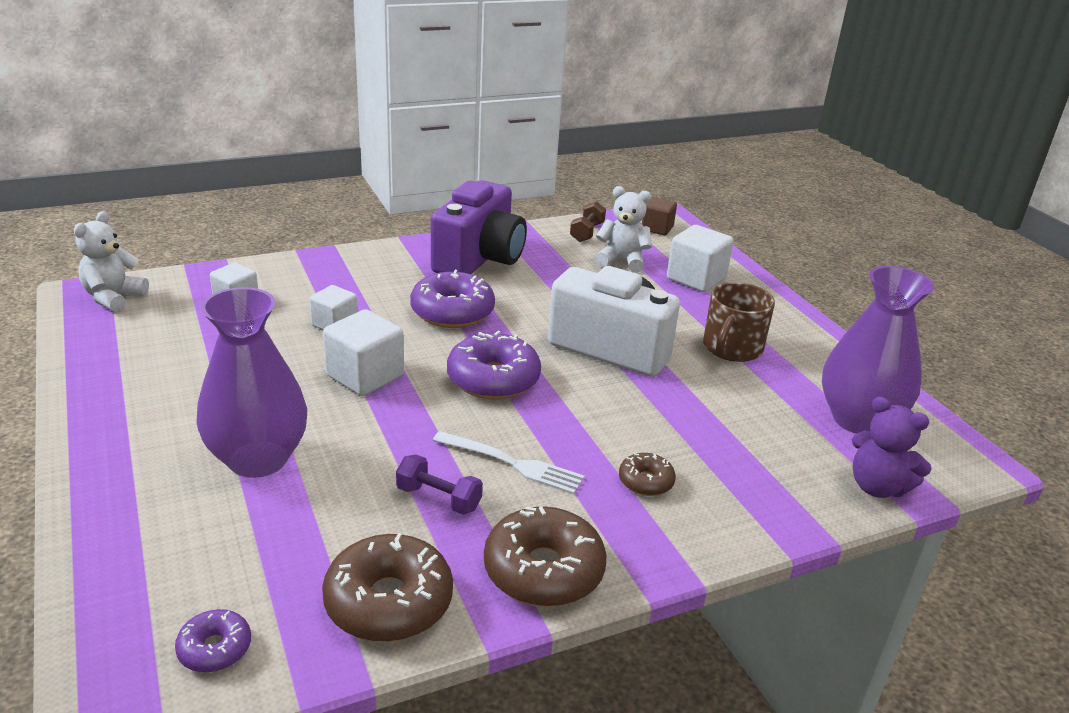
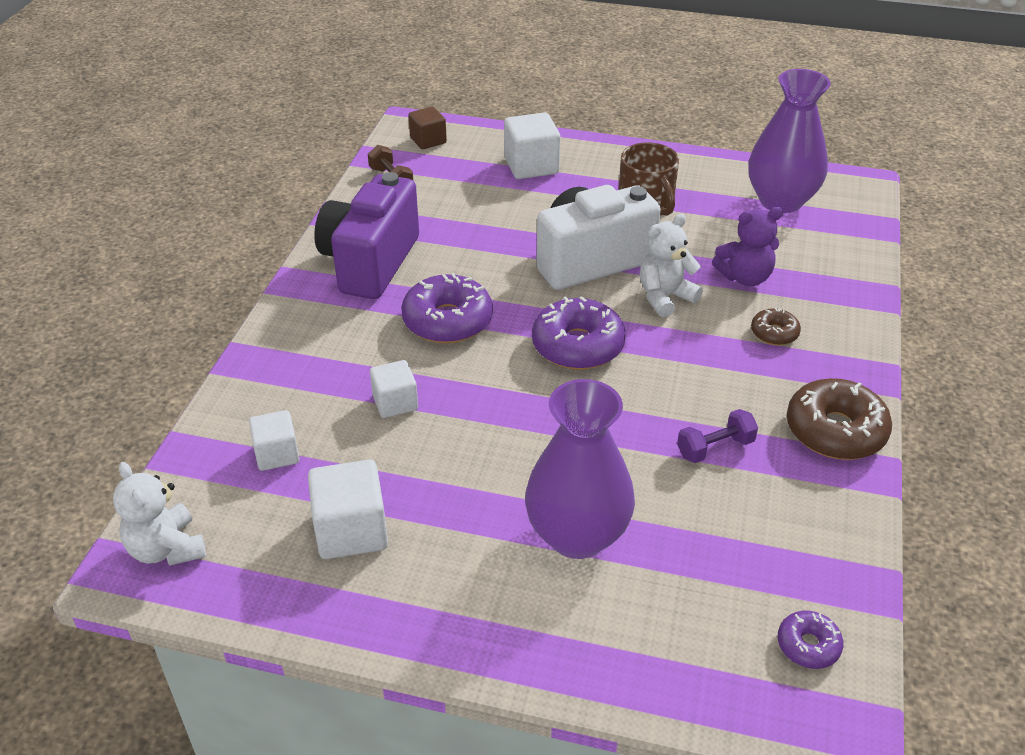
camera: 50 degrees left, 10 degrees up
(365, 376) = (504, 418): white cube -> white cube (351, 531)
(389, 602) = (817, 526): brown donut -> none
(479, 259) = (370, 263): purple camera -> purple camera turned 135 degrees counterclockwise
(512, 463) = (701, 389): white fork -> none
(622, 261) = (462, 187): white teddy bear -> white teddy bear (665, 297)
(877, 487) = (855, 236): purple teddy bear -> purple teddy bear (745, 277)

